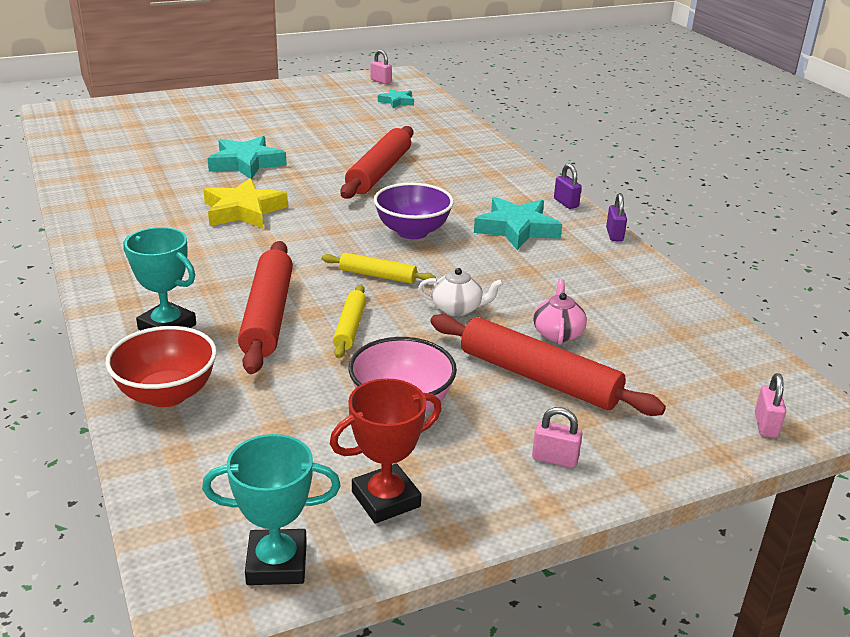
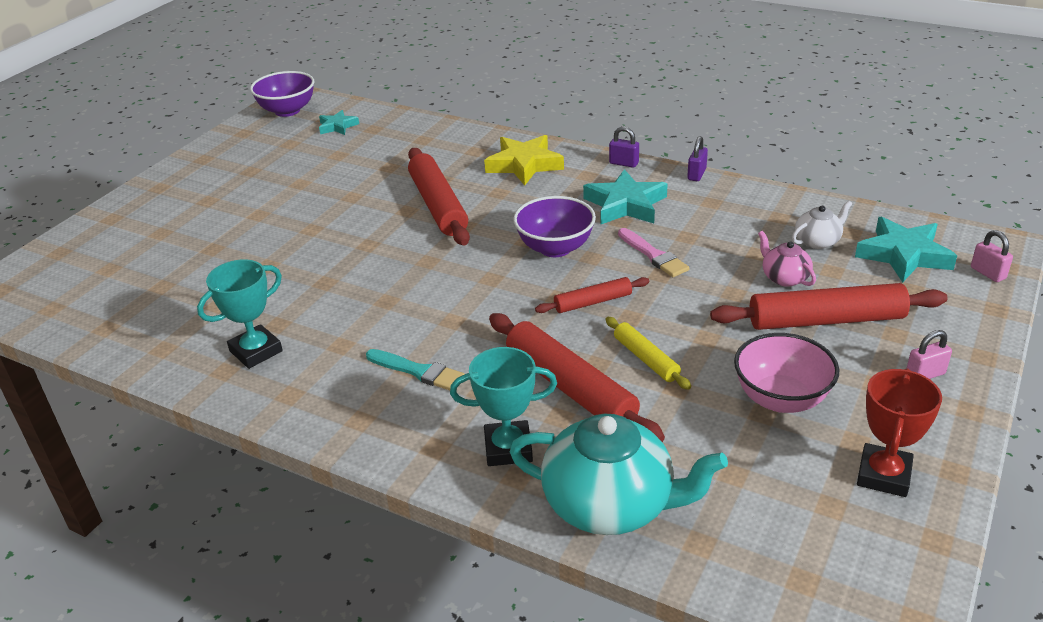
camera: 35 degrees left, 5 degrees up
(167, 394) = (610, 504): red bowl -> turquoise teapot
(195, 257) = (418, 371): none -> turquoise brush
(243, 211) = (383, 303): yellow star -> yellow star (524, 165)
(246, 163) = (304, 254): turquoise star -> turquoise star (904, 255)
(277, 563) = (899, 571): turquoise trophy -> turquoise trophy (256, 351)
(378, 275) = (593, 302): yellow rolling pin -> red rolling pin
(381, 81) = (287, 111): pink padlock -> purple bowl
(457, 309) = (692, 297): white teapot -> white teapot (817, 241)
(477, 269) = (653, 255): none -> pink brush
(614, 235) = (696, 174): purple padlock -> purple padlock turned 60 degrees clockwise

